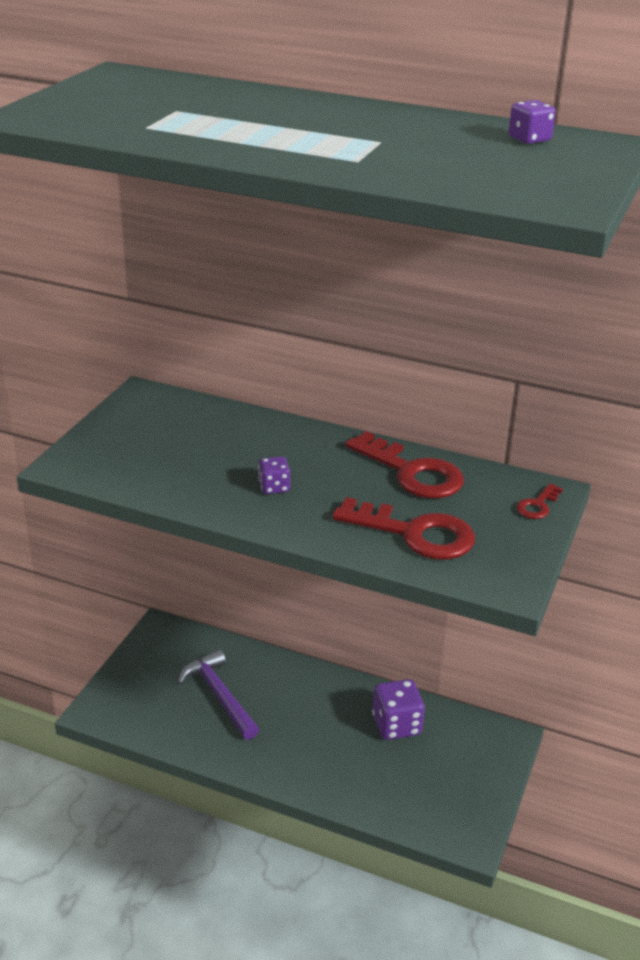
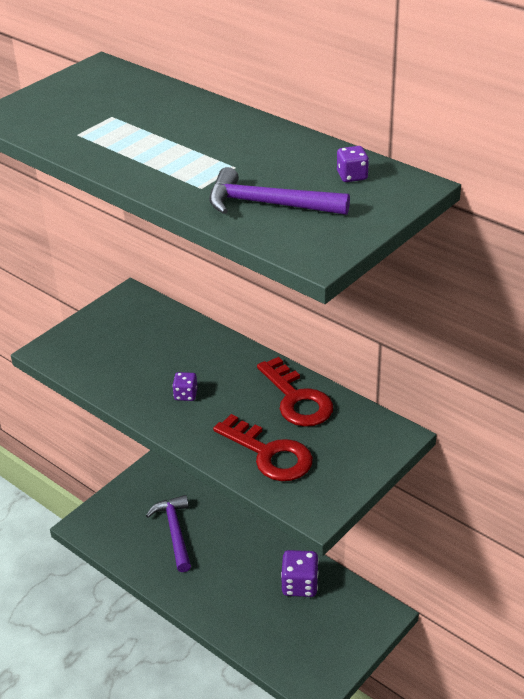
camera: 20 degrees right, 5 degrees up
(458, 168) = (269, 204): none -> purple hammer
(537, 505) = (380, 446): red key -> none

